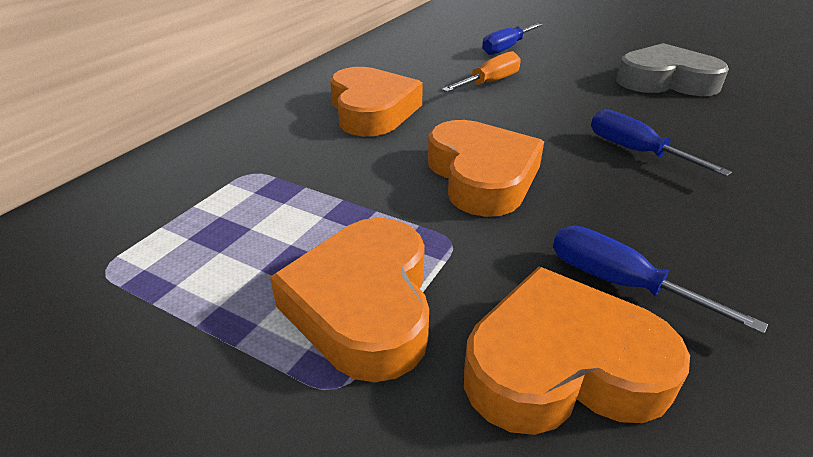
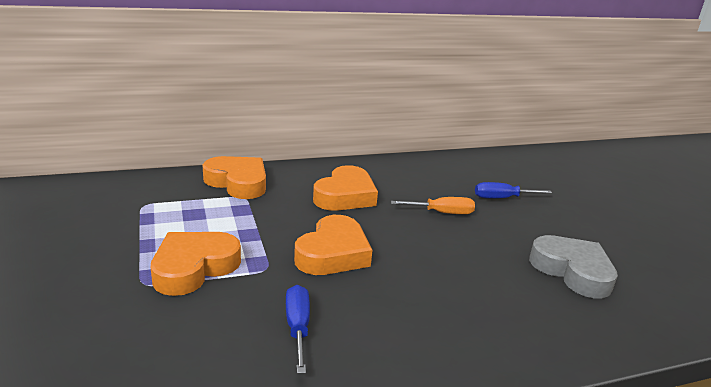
camera: 40 degrees right, 10 degrees down
(562, 365) = (217, 331): orange heart -> orange heart (238, 182)
(635, 151) = (443, 291): blue screwdriver -> none

